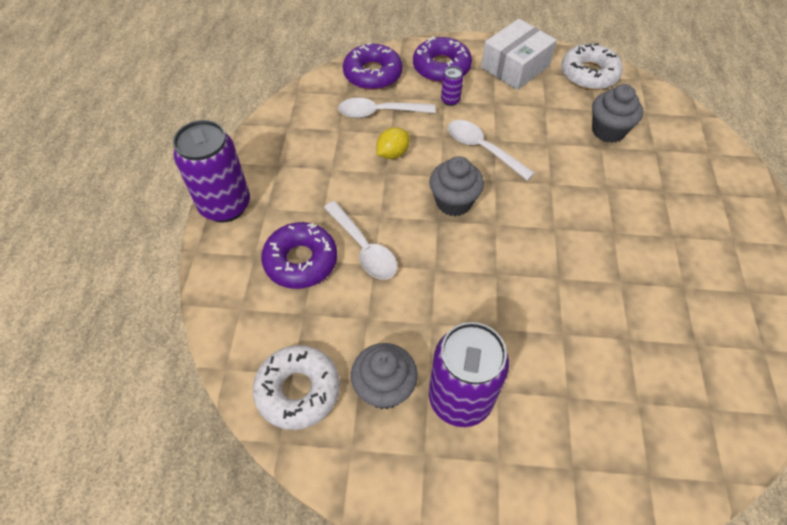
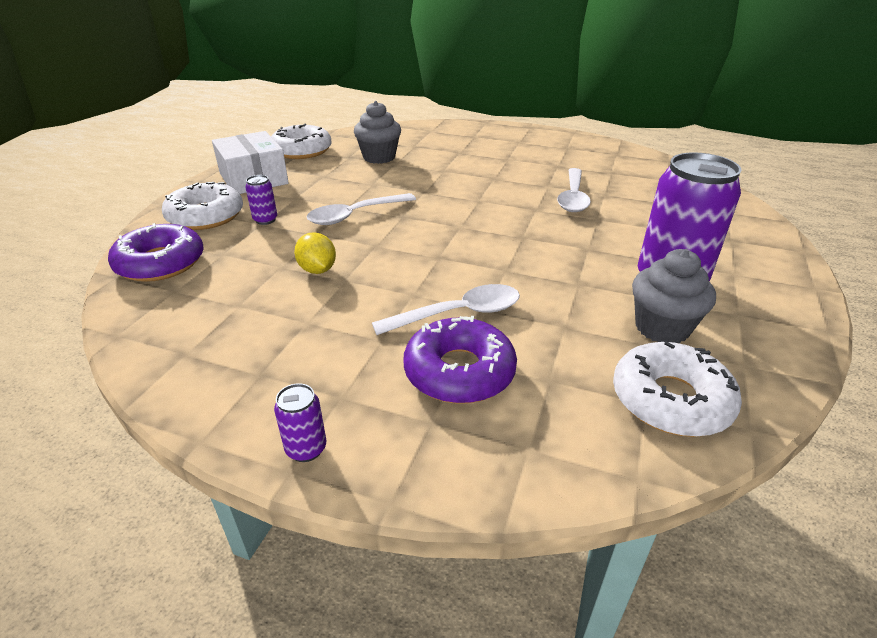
camera: 75 degrees left, 20 degrees down
(225, 205) = (306, 449): purple can -> purple can, size x0.42
(379, 112) = (238, 269): white spoon -> white spoon (573, 197)
(441, 67) = (206, 216): purple donut -> white donut
(453, 202) = (419, 243): grey cupcake -> none

